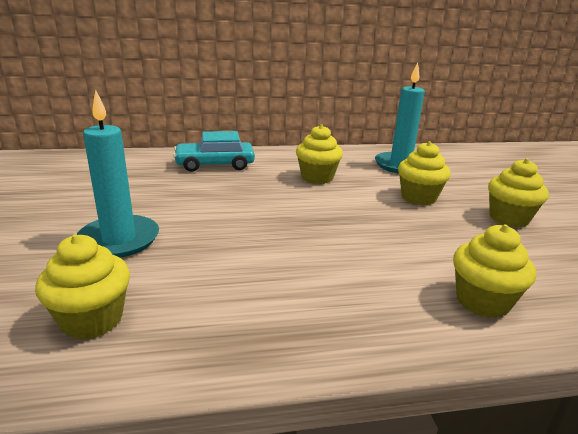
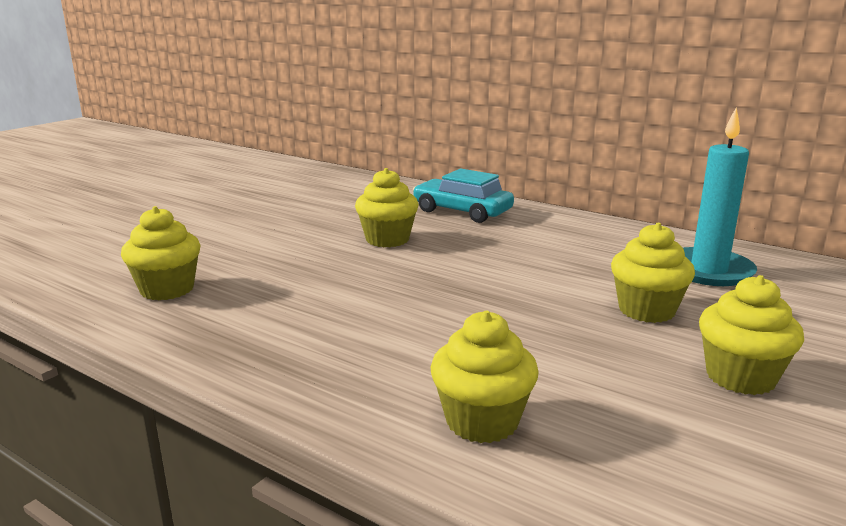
camera: 45 degrees right, 5 degrees down
(119, 240) = (269, 247): turquoise candle -> none
(317, 177) = (553, 252): yellow cupcake -> yellow cupcake (387, 239)

